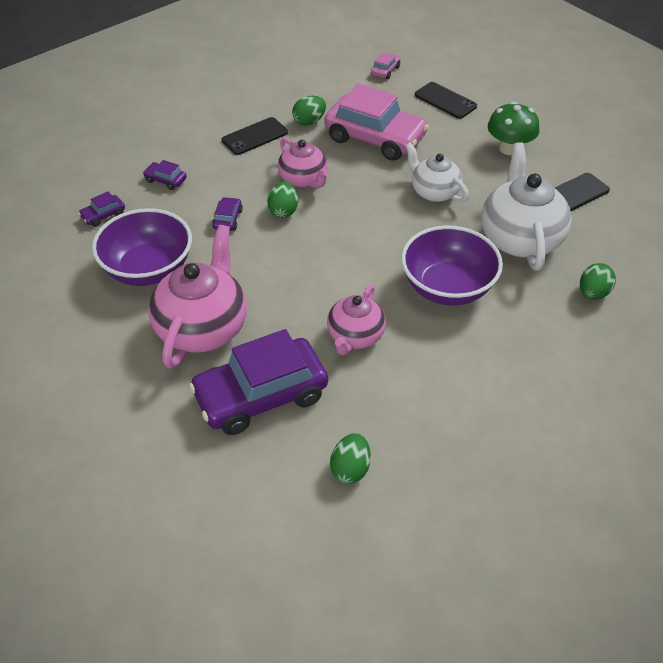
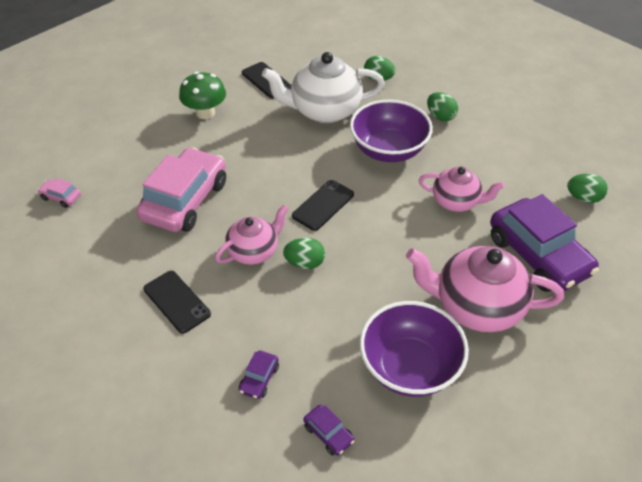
camera: 95 degrees left, 0 degrees up
(228, 219) = (322, 308): purple car -> none
(309, 121) = (151, 255): green egg -> green egg (440, 116)
(434, 192) = (268, 158): white teapot -> none
(445, 101) = (125, 152): black phone -> black phone (323, 205)

